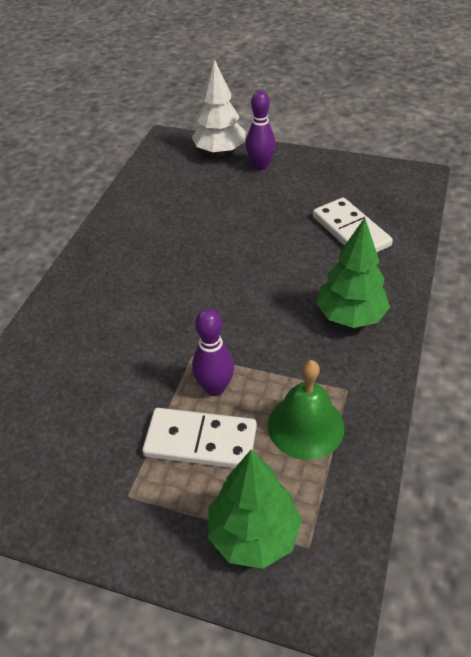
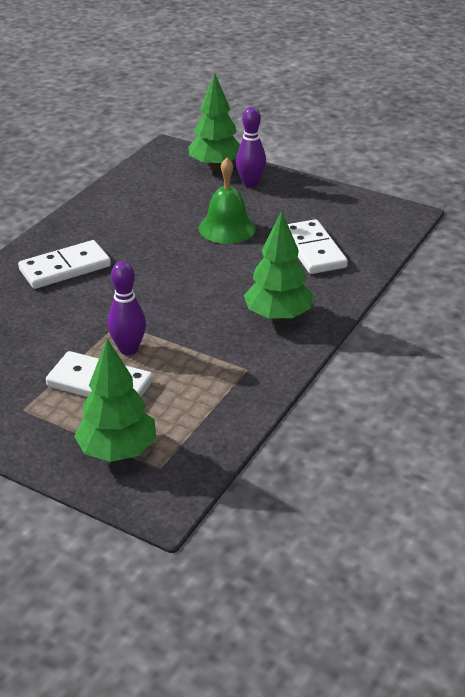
camera: 10 degrees right, 10 degrees down
(113, 296) = (65, 268): none -> white domino
(220, 152) = (215, 166): white tree -> green tree
(305, 426) = (197, 388): green bell -> green bell (227, 228)

